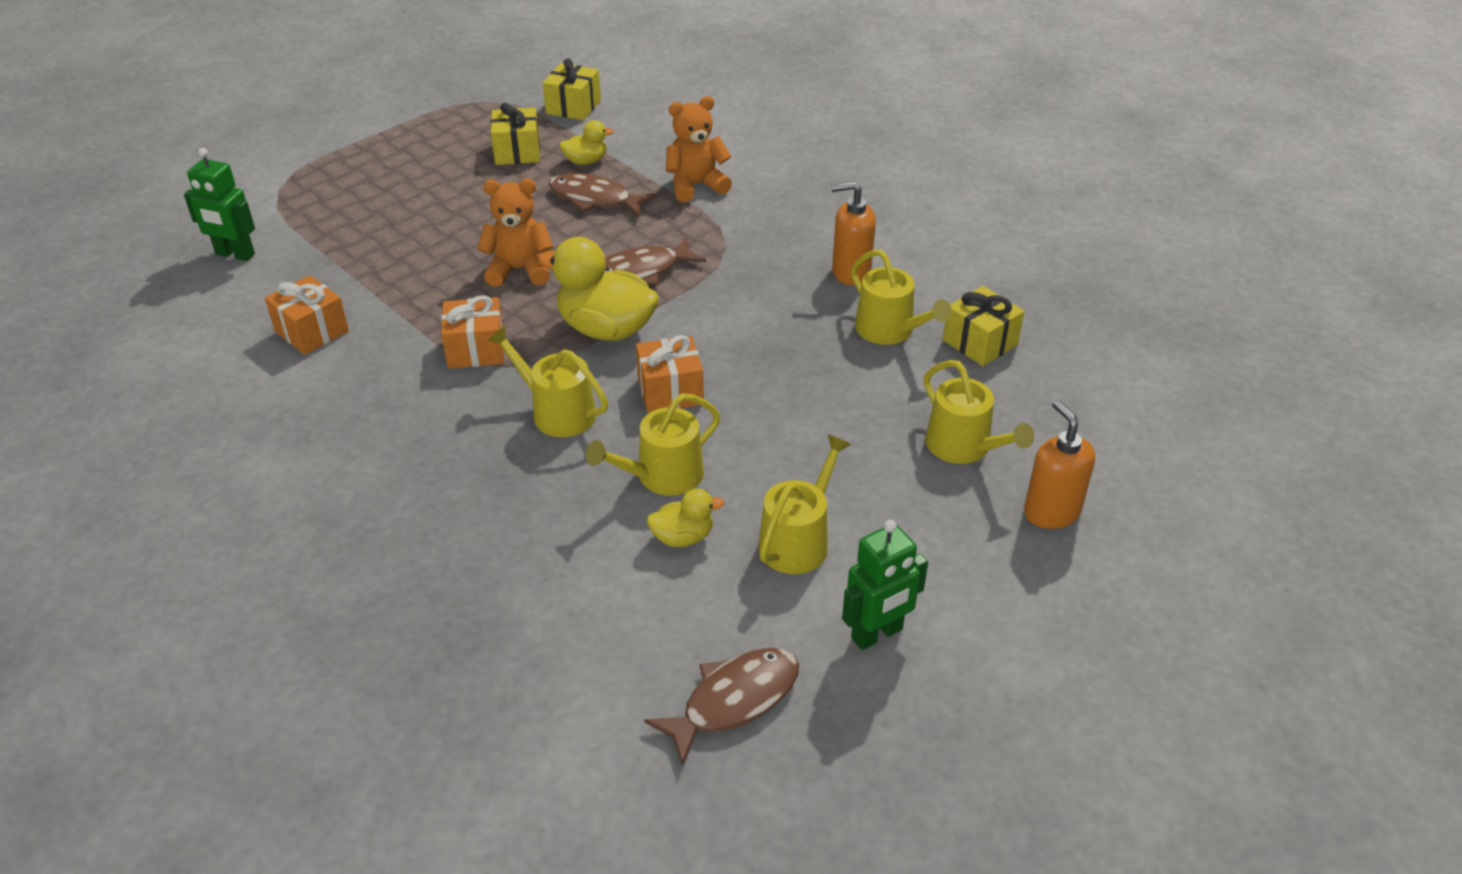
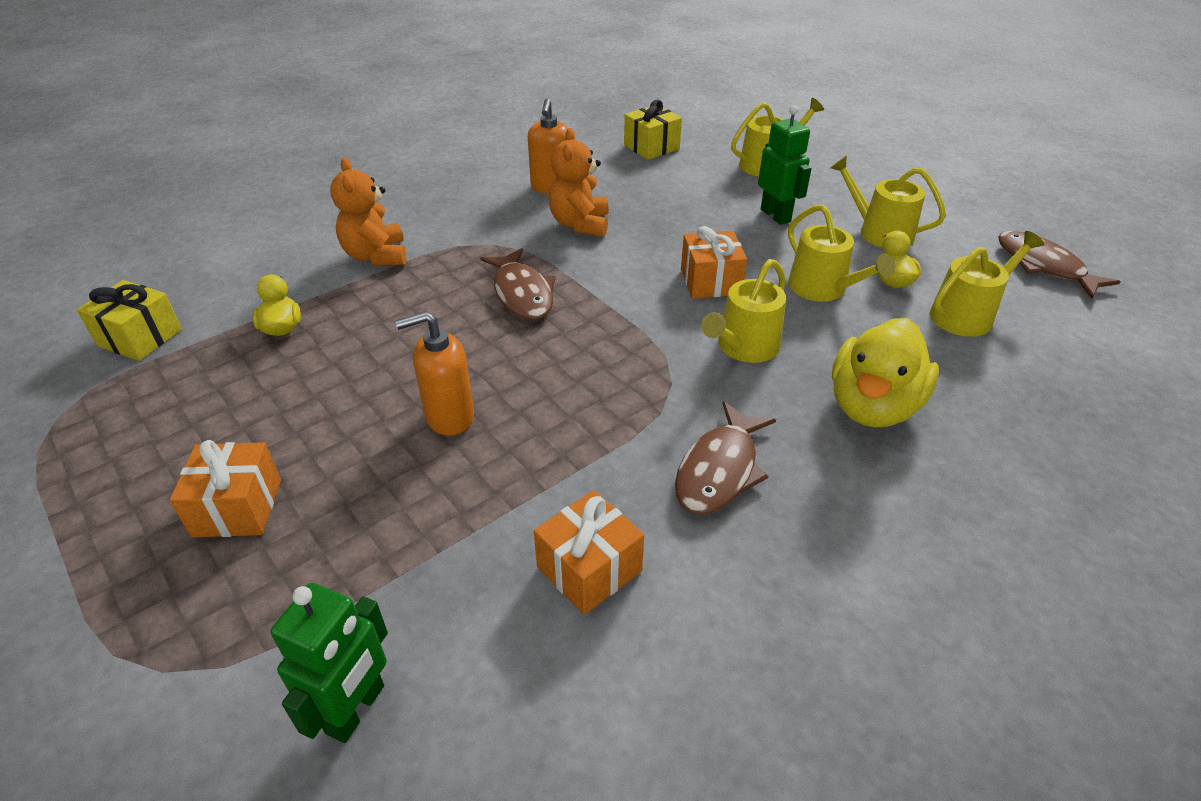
camera: 85 degrees left, 0 degrees up
(476, 349) = (641, 407): orange gift -> orange gift (237, 507)
(517, 152) = (223, 385): yellow gift -> none
(519, 270) = (495, 377): orange teddy bear -> orange teddy bear (580, 224)
(595, 199) = (369, 322): brown fish -> brown fish (719, 470)
(606, 329) = (615, 316): yellow duck -> yellow duck (872, 406)
(877, 634) = (957, 210): green robot -> green robot (775, 215)
(889, 330) = (633, 178): yellow watering can -> yellow watering can (966, 315)
(1051, 512) = (826, 144): orange soap dispenser -> orange soap dispenser (449, 416)

